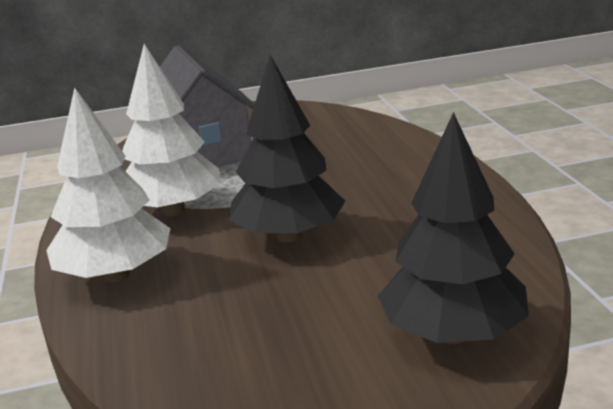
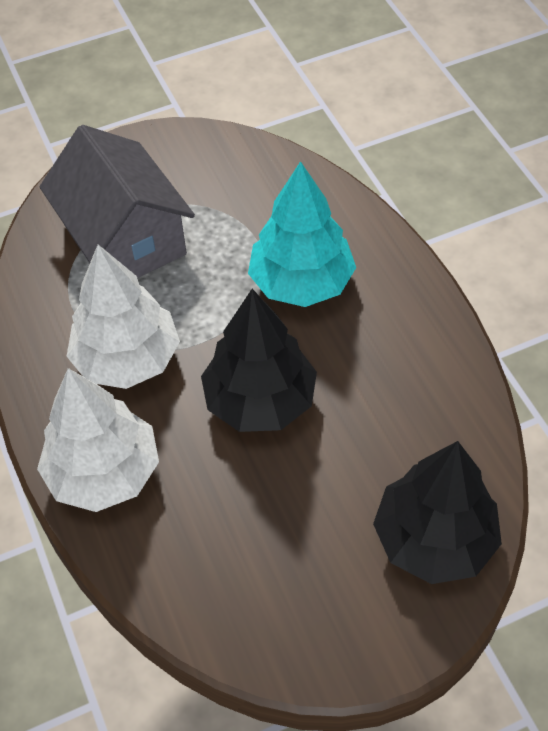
camera: 10 degrees left, 30 degrees up
(352, 173) = (301, 282): none -> turquoise tree

